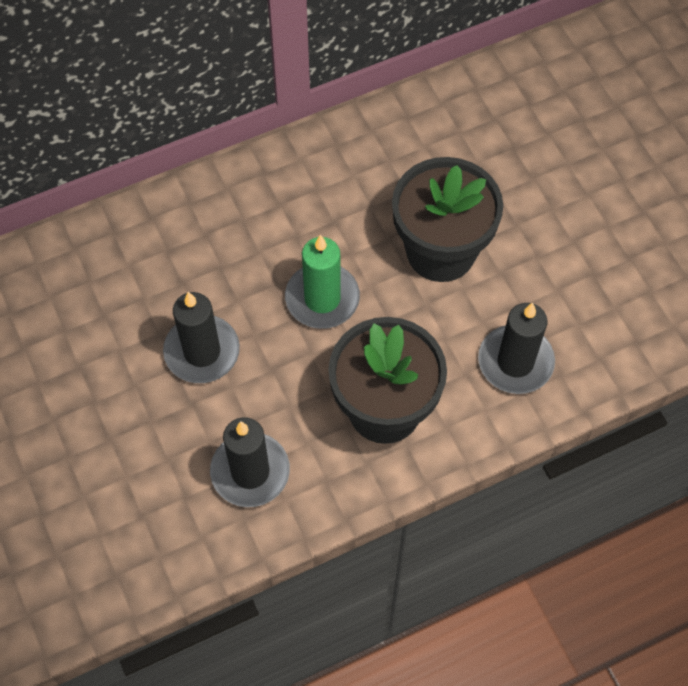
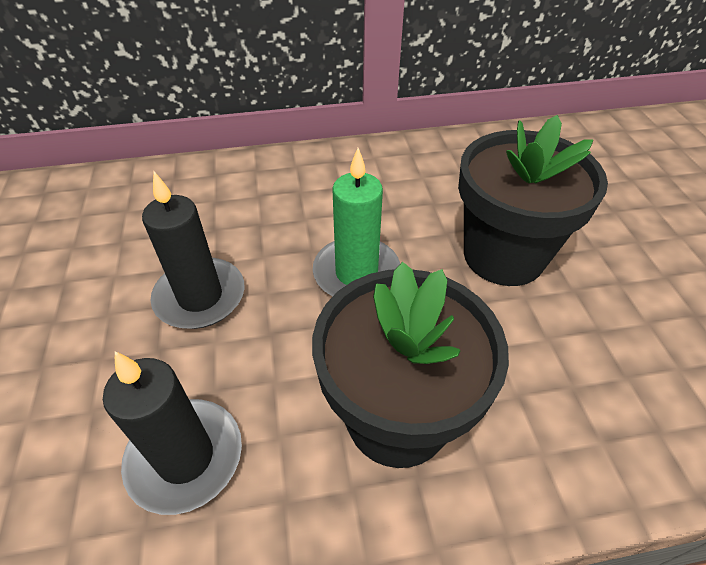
camera: 15 degrees right, 15 degrees down
(515, 362) = (590, 397): black candle -> none

